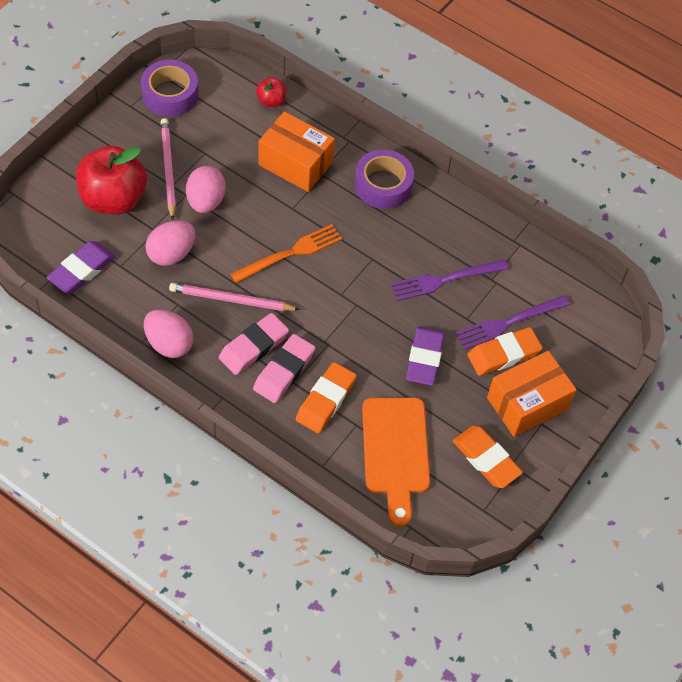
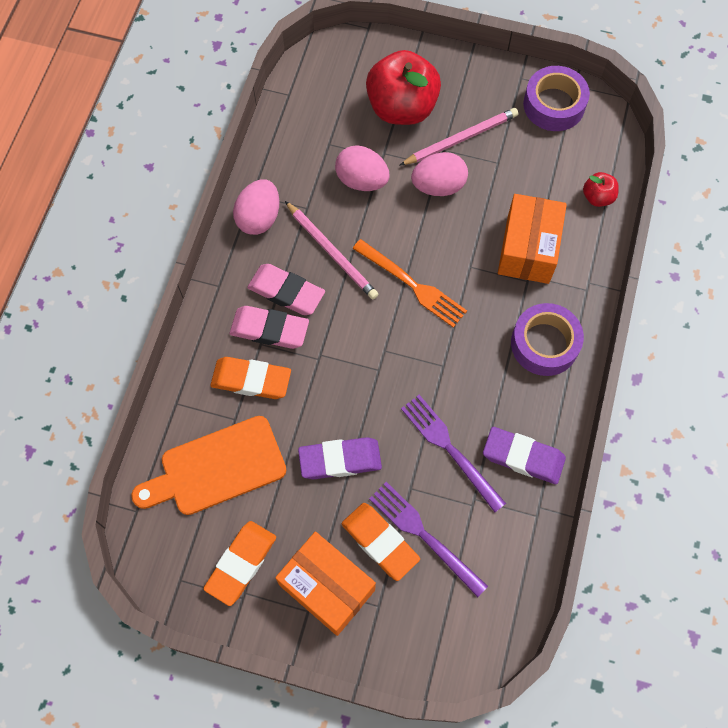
camera: 75 degrees right, 10 degrees up
(82, 270) = (309, 115): purple eraser -> purple eraser (523, 457)
(231, 300) = (332, 252): pink pencil -> pink pencil turned 150 degrees clockwise

